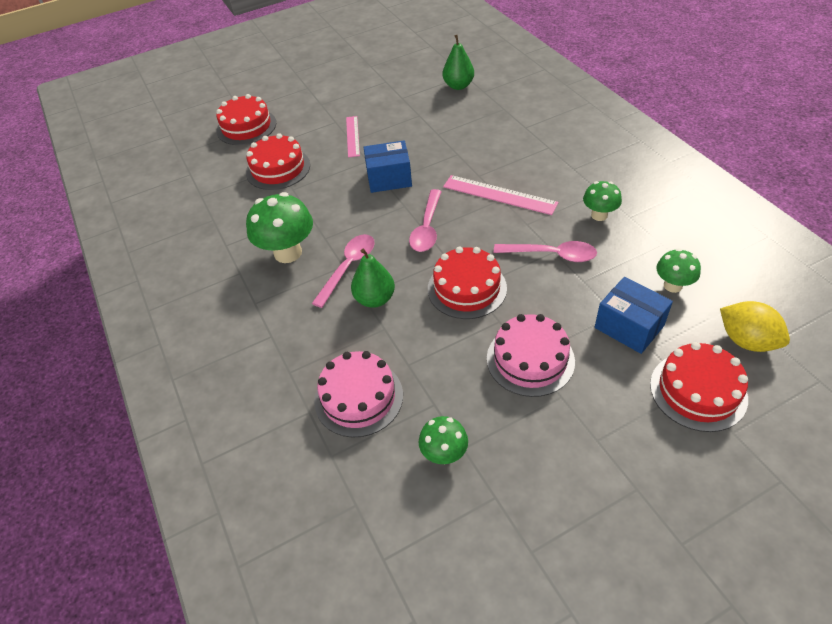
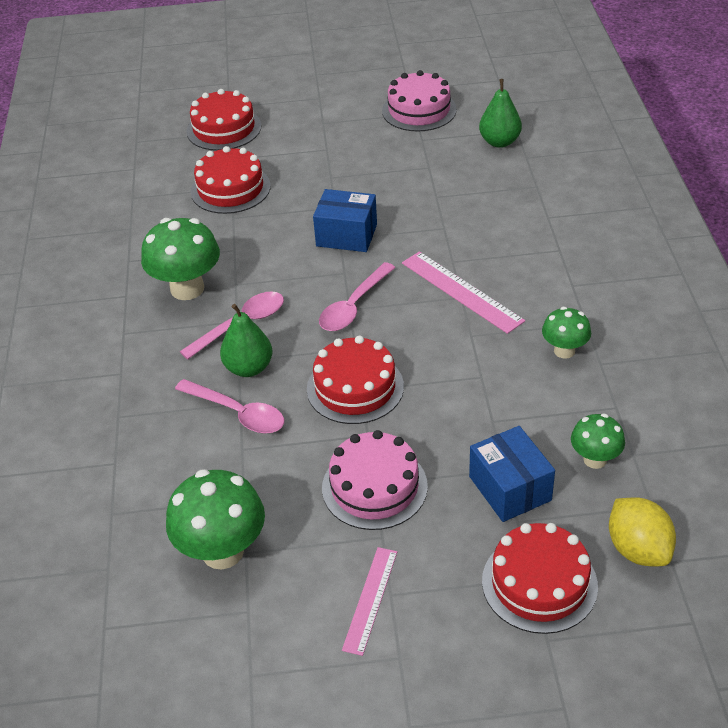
camera: 20 degrees right, 5 degrees down
(352, 136) = (335, 172): pink ruler -> pink ruler (370, 599)
(358, 397) = (171, 465): pink cake -> pink cake (419, 110)
(444, 454) = (222, 551): green mushroom -> green mushroom, size x1.73
(551, 255) = (475, 380): pink spoon -> pink spoon (237, 413)

